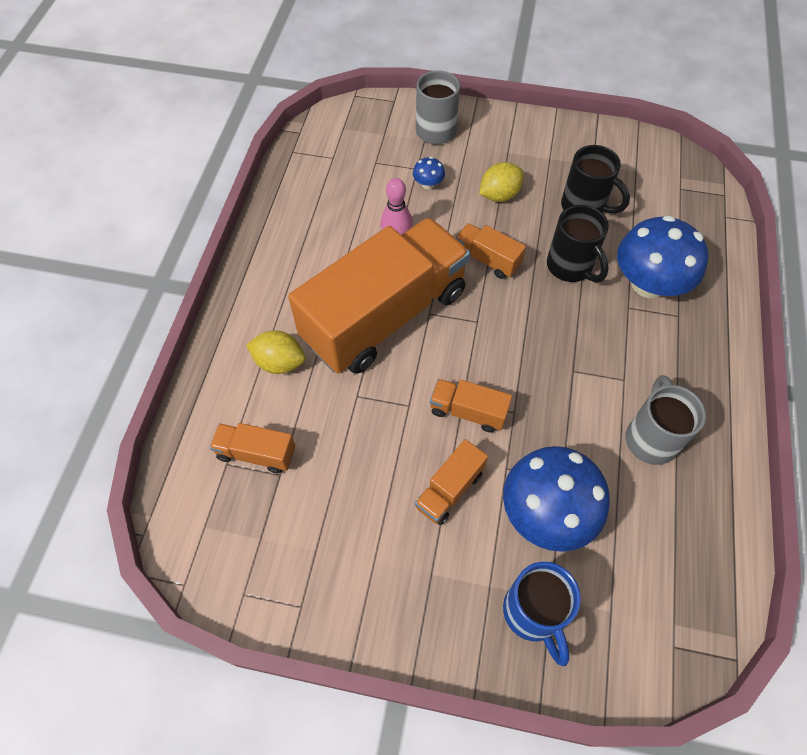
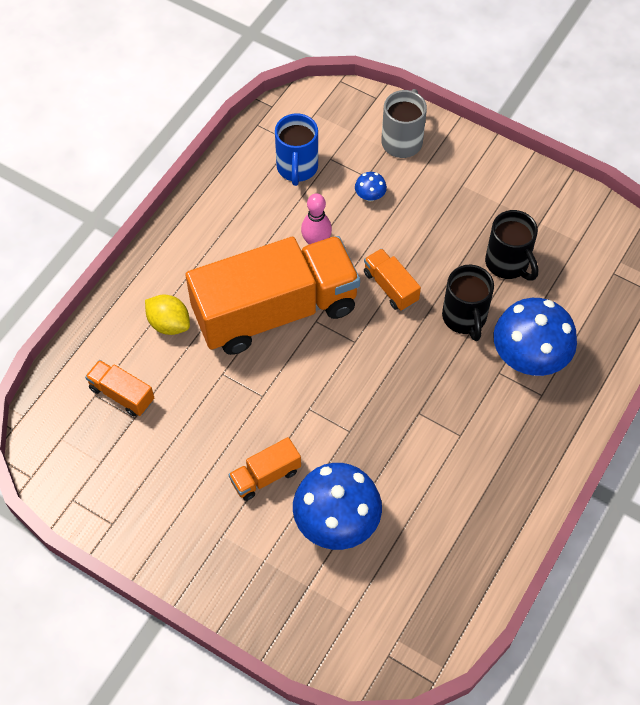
camera: 20 degrees right, 0 degrees up
(468, 411) = (310, 418): orange truck -> none
(499, 195) = (432, 227): yellow lemon -> none
(533, 614) = (289, 592): blue mug -> blue mug (297, 168)
(650, 438) = (457, 492): grey mug -> none

